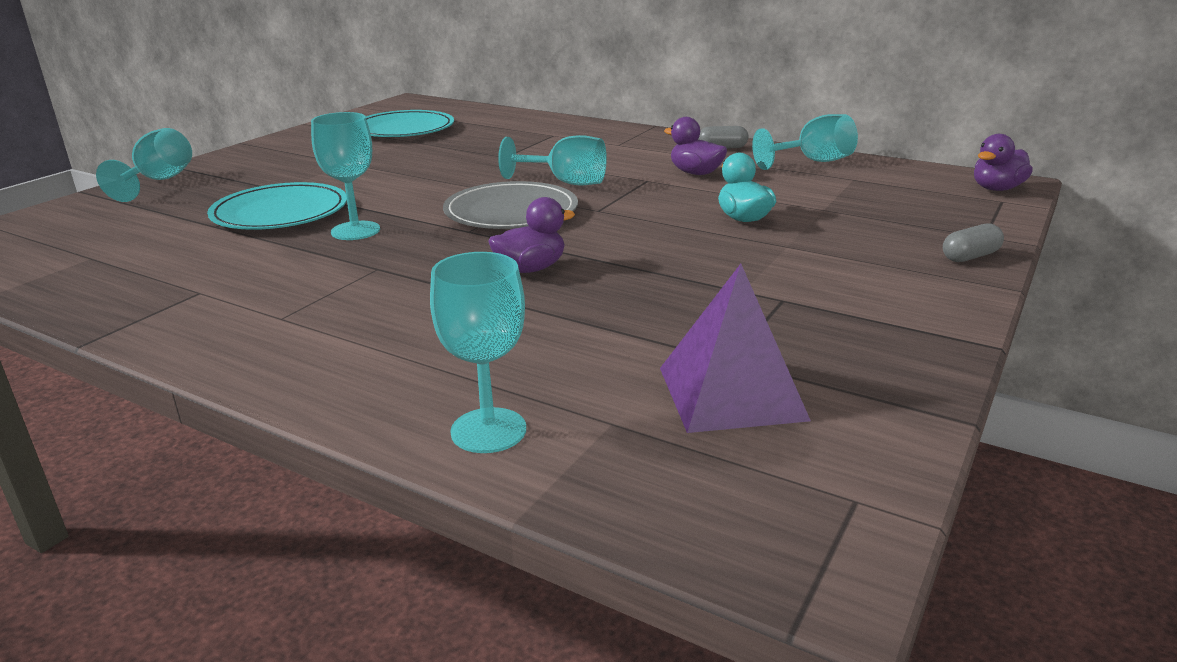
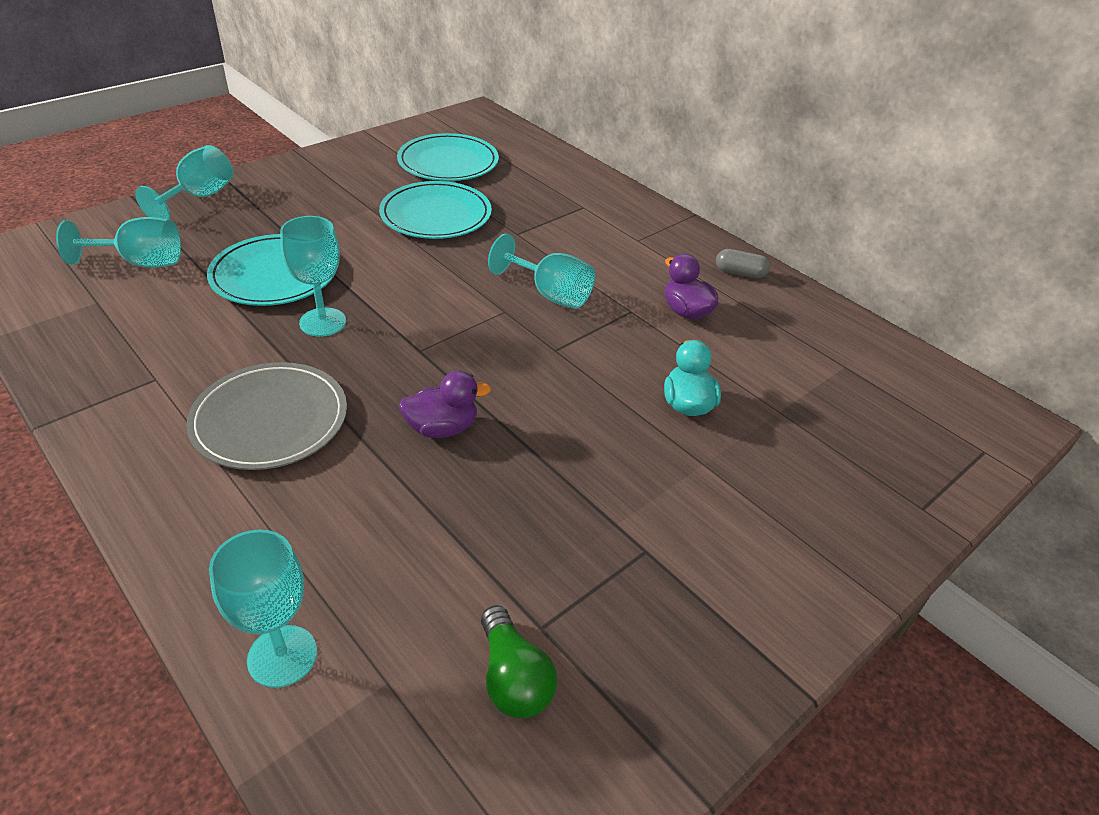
camera: 15 degrees right, 15 degrees up
(417, 157) = (436, 215): none -> turquoise plate
(511, 211) = (473, 330): grey plate -> grey plate (270, 419)
(731, 393) = (513, 678): purple pyramid -> green light bulb
(813, 162) = (821, 323): turquoise goblet -> turquoise goblet (141, 263)
(970, 256) = (882, 540): grey capsule -> none
(996, 189) = (993, 428): purple duck -> none

